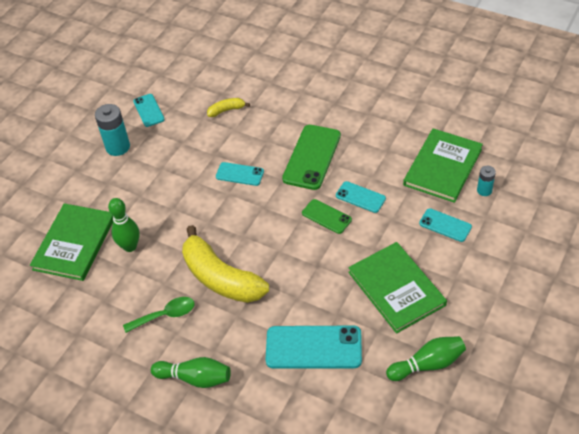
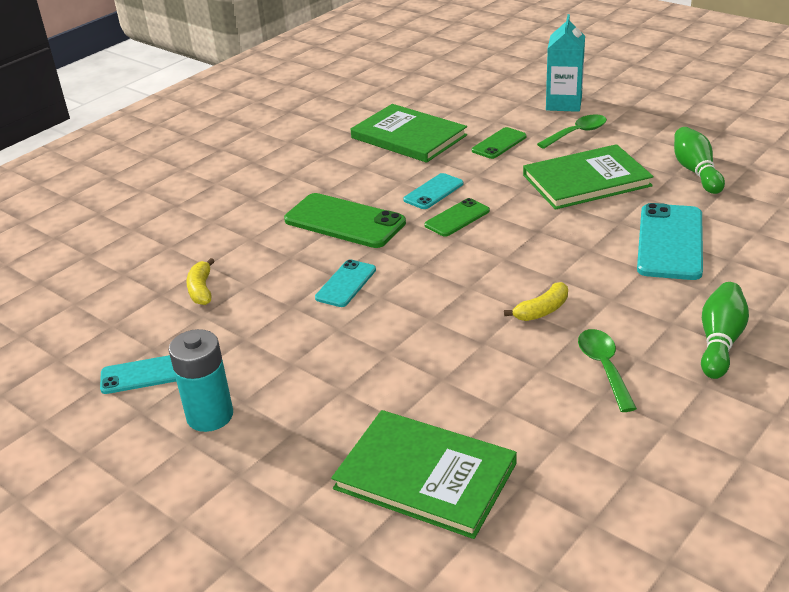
camera: 80 degrees left, 15 degrees down
(130, 246) = (454, 404): green bowling pin -> none
(221, 277) = (542, 311): yellow banana -> yellow banana, size x0.44
(445, 225) = (499, 143): turquoise phone -> green phone
(477, 275) = (577, 133): none -> green spoon
(484, 190) = (455, 117): turquoise battery -> none
(533, 261) = (563, 103): none -> turquoise carton

